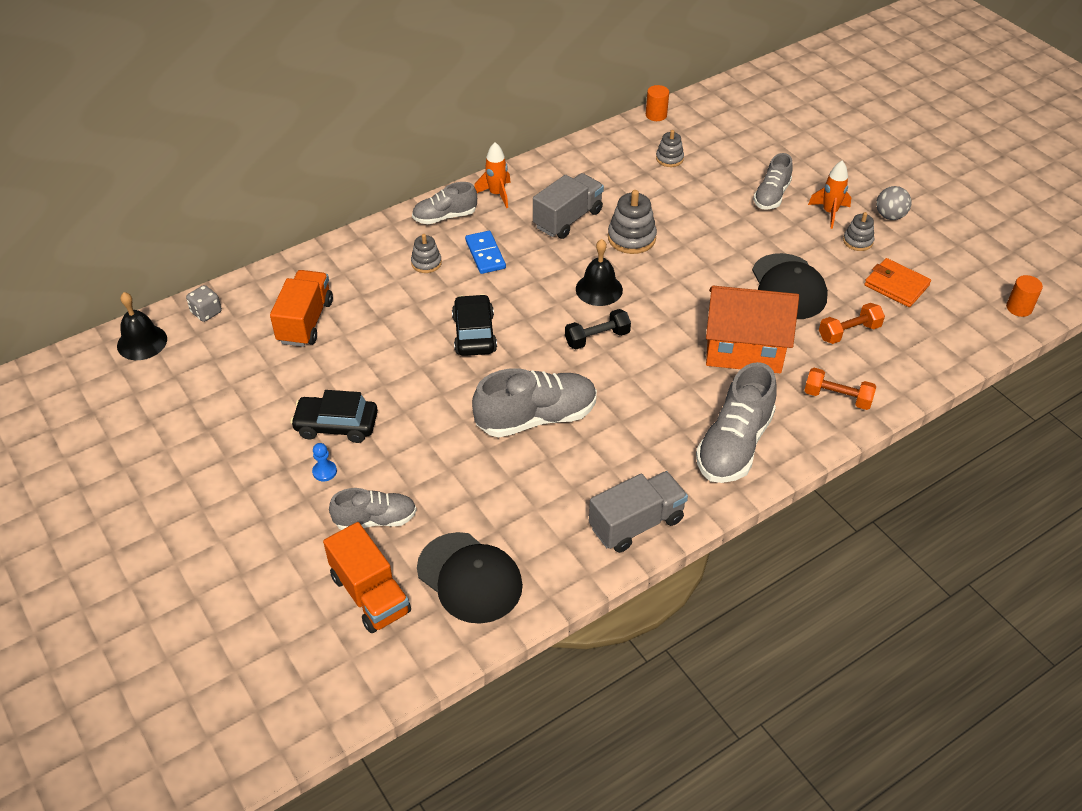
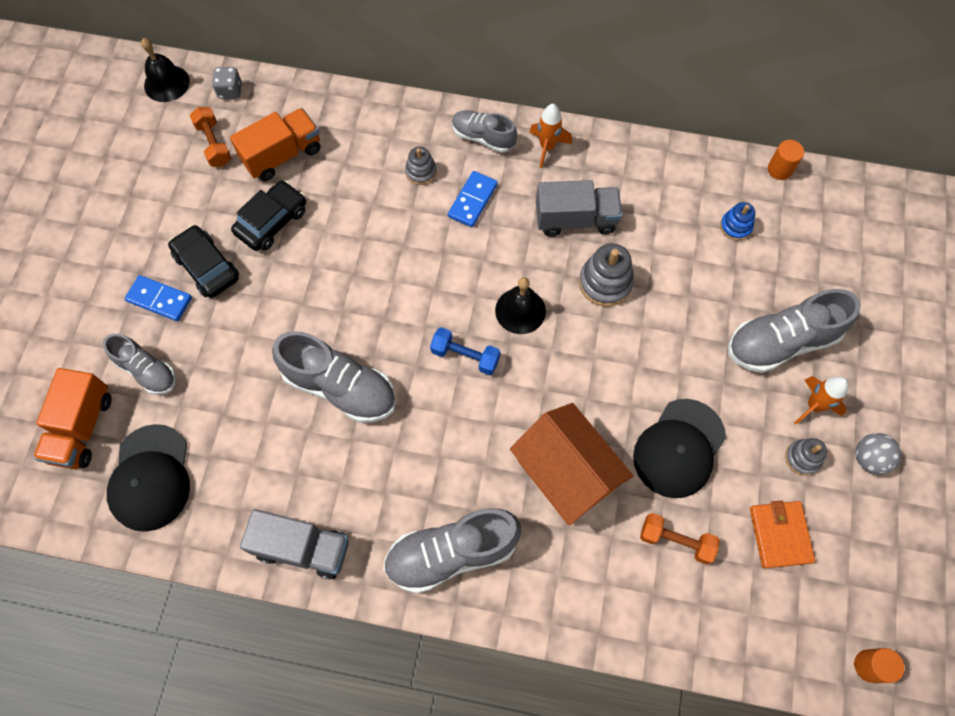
camera: 45 degrees right, 20 degrees up
(324, 471) = (159, 299): blue pawn -> blue domino
(474, 333) = (382, 270): black car -> black car (272, 221)
(597, 338) = (465, 356): black dumbbell -> blue dumbbell
(669, 158) = (735, 226): grey stacking toy -> blue stacking toy
(771, 196) = (781, 342): grey shoe -> grey shoe, size x1.63
(837, 397) = (586, 592): orange dumbbell -> orange dumbbell (214, 144)

